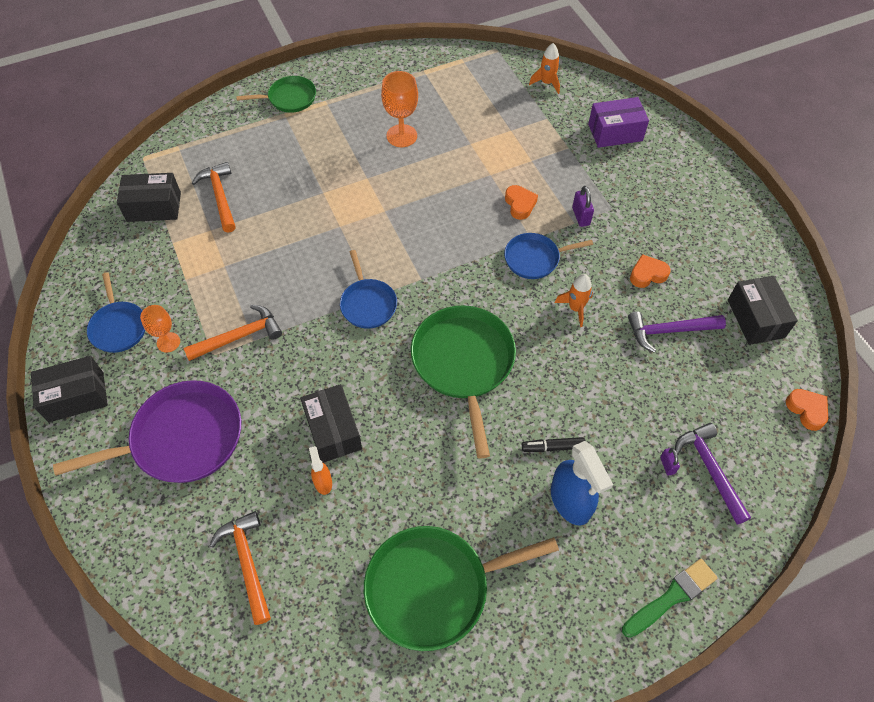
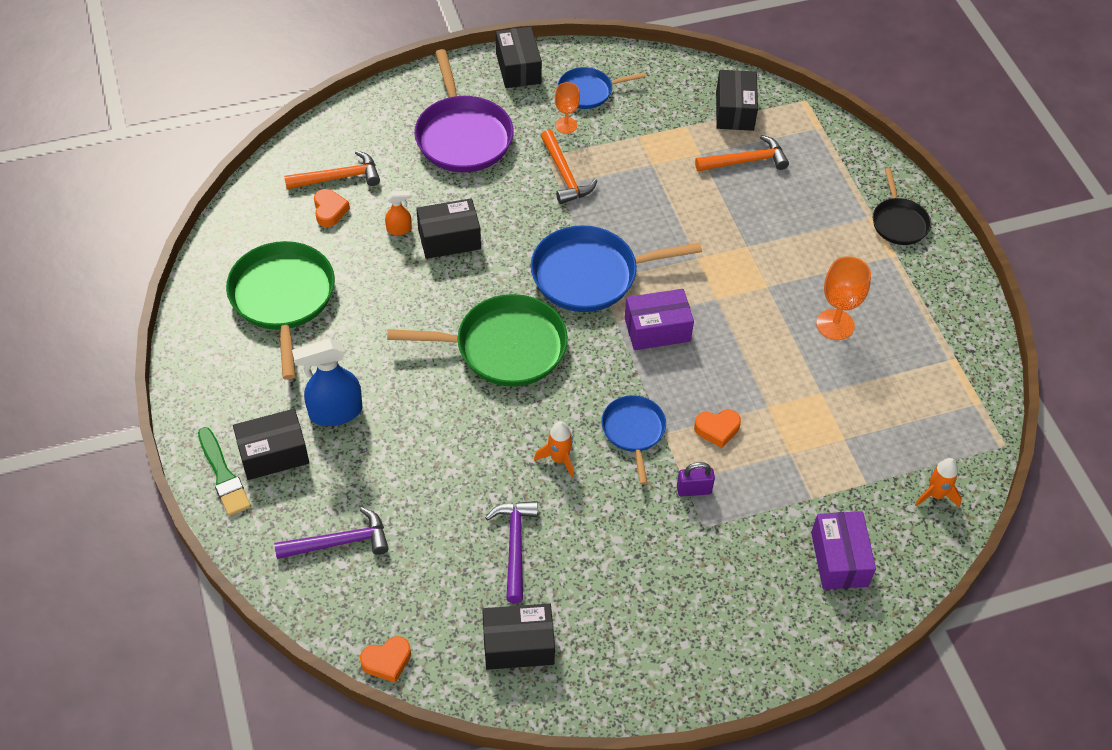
camera: 95 degrees right, 5 degrees down
(289, 98) = (899, 222): green pan -> black pan
(368, 304) = (590, 275): blue pan -> blue pan, size x1.75
(424, 249) = (657, 329): none -> purple box
(552, 447) = (395, 408): black marker -> none
(633, 552) = (273, 454): none -> black box
(647, 274) = (598, 543): orange heart -> orange heart (329, 210)
(667, 465) = (353, 504): purple padlock -> none

